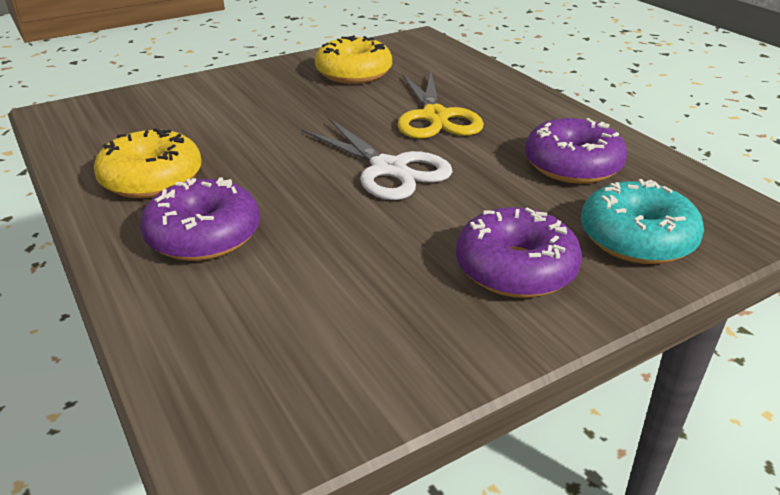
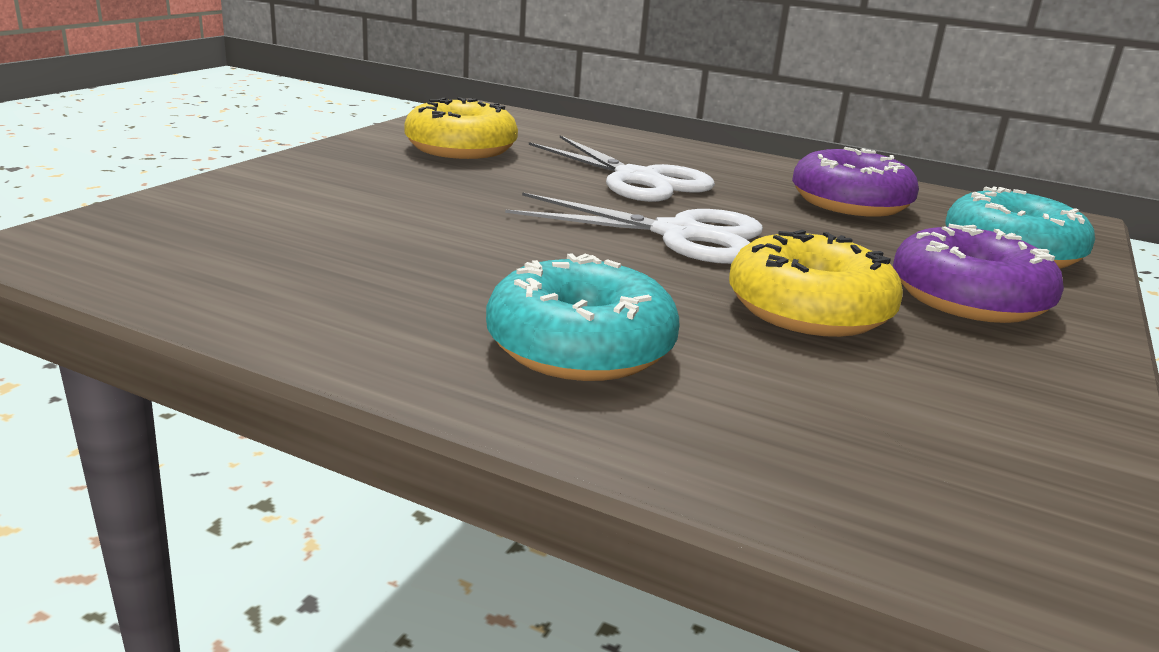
camera: 35 degrees left, 10 degrees down
(152, 179) = (377, 299): yellow donut -> yellow donut (808, 310)
(204, 236) = (580, 347): purple donut -> turquoise donut
(435, 117) = (637, 179): yellow scissors -> white scissors

